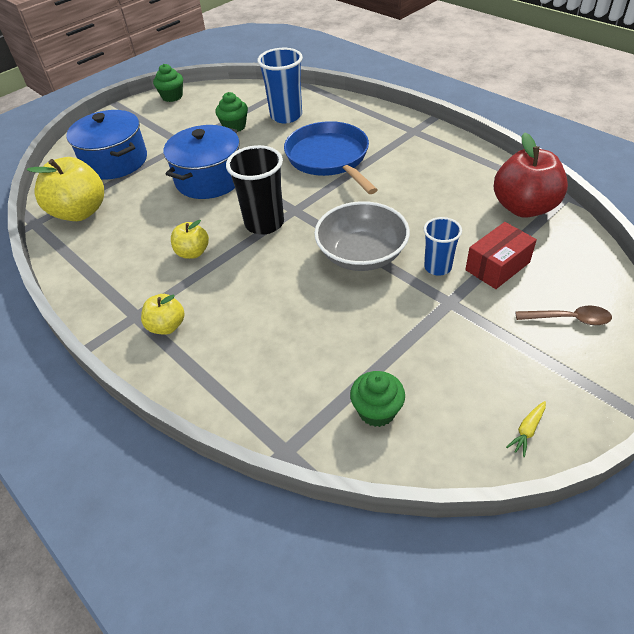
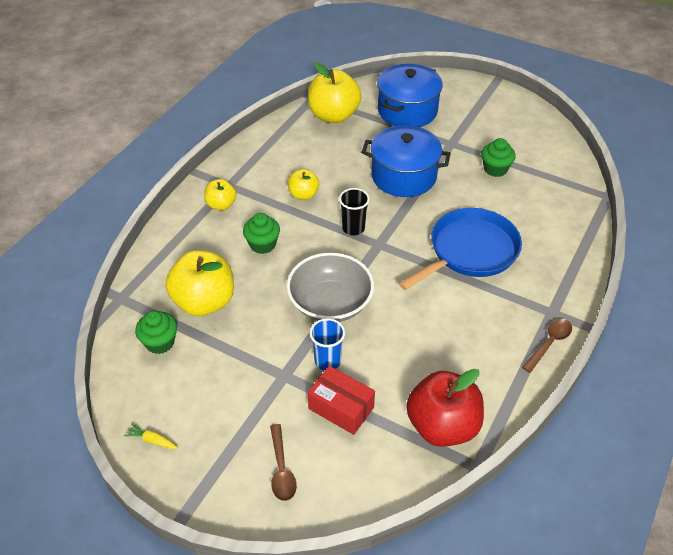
camera: 70 degrees right, 0 degrees up
(172, 96) = (528, 111): green cupcake -> green cupcake (262, 244)
(264, 223) = (353, 228): black cup -> black cup, size x0.62
(286, 116) = (532, 201): blue cup -> none
(324, 359) = (204, 302): none -> yellow apple
(446, 138) = (549, 343): none -> brown spoon

